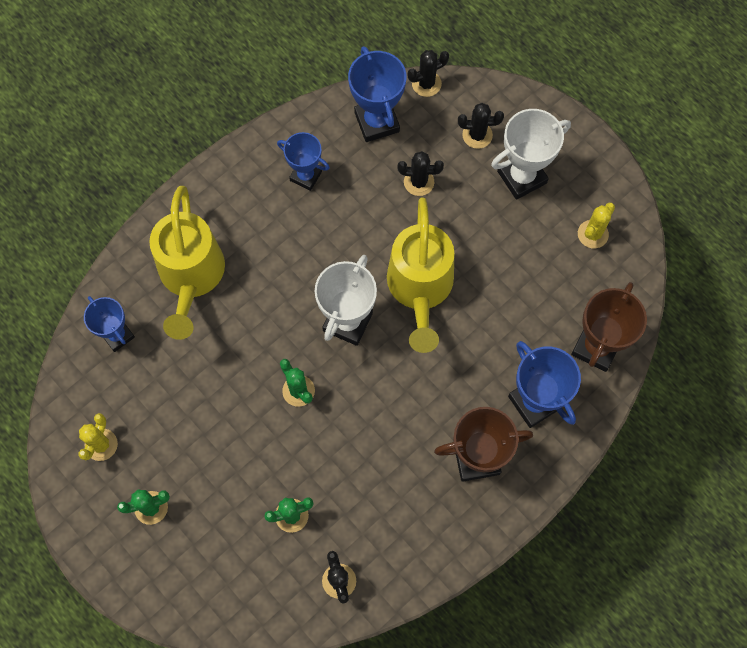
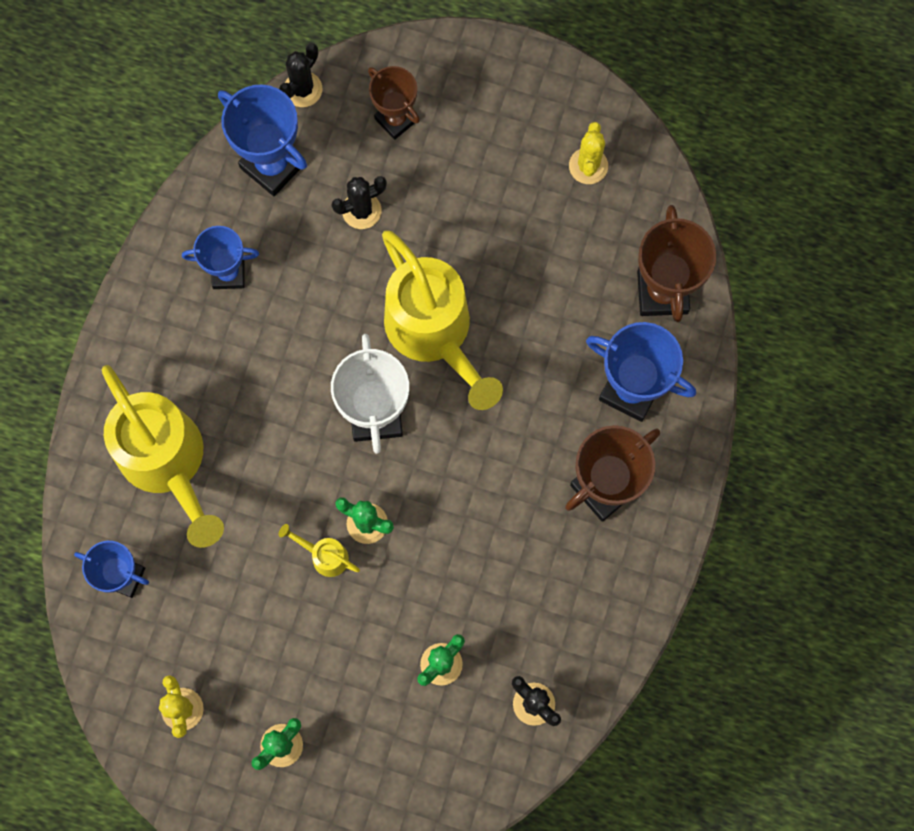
camera: 30 degrees left, 5 degrees up
(257, 396) = (325, 556): none -> yellow watering can
(477, 135) = (395, 120): black cactus -> brown trophy
(521, 177) = (473, 142): white trophy -> none

